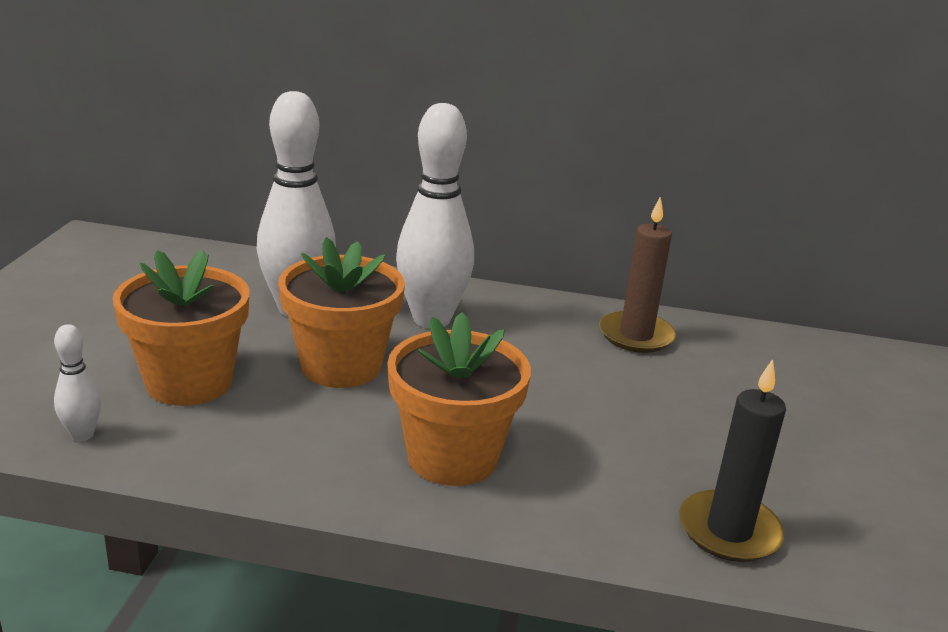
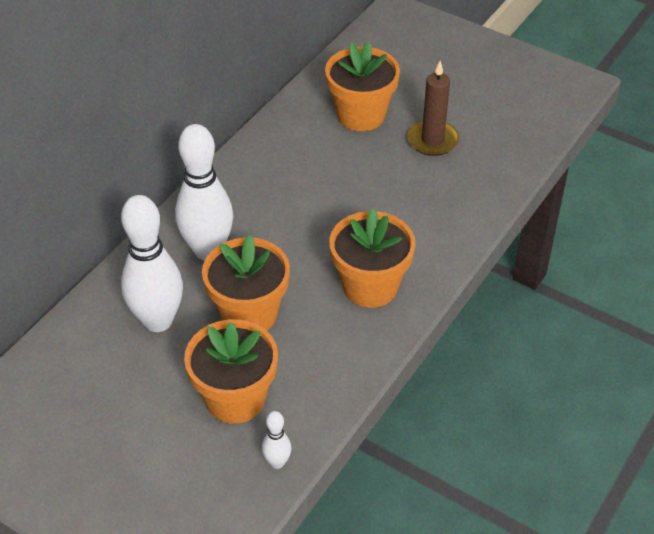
camera: 65 degrees left, 20 degrees up
(636, 335) = (276, 156): brown candle -> brown candle (432, 140)
(729, 531) = (471, 198): black candle -> none
(788, 387) = (361, 115): none -> orange flower pot

